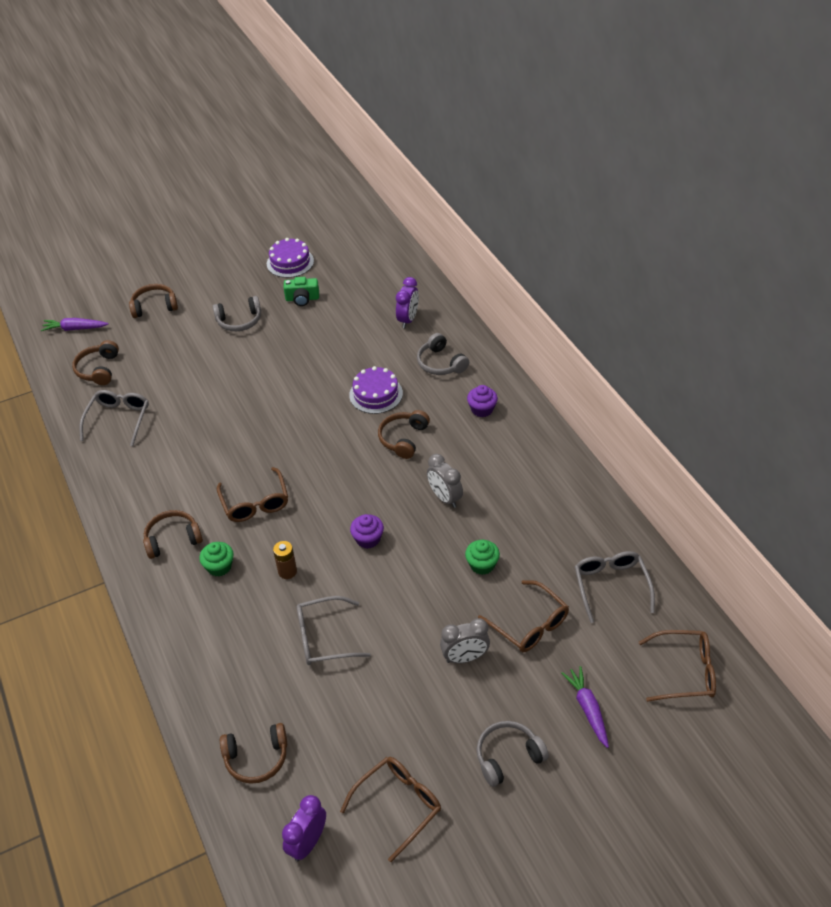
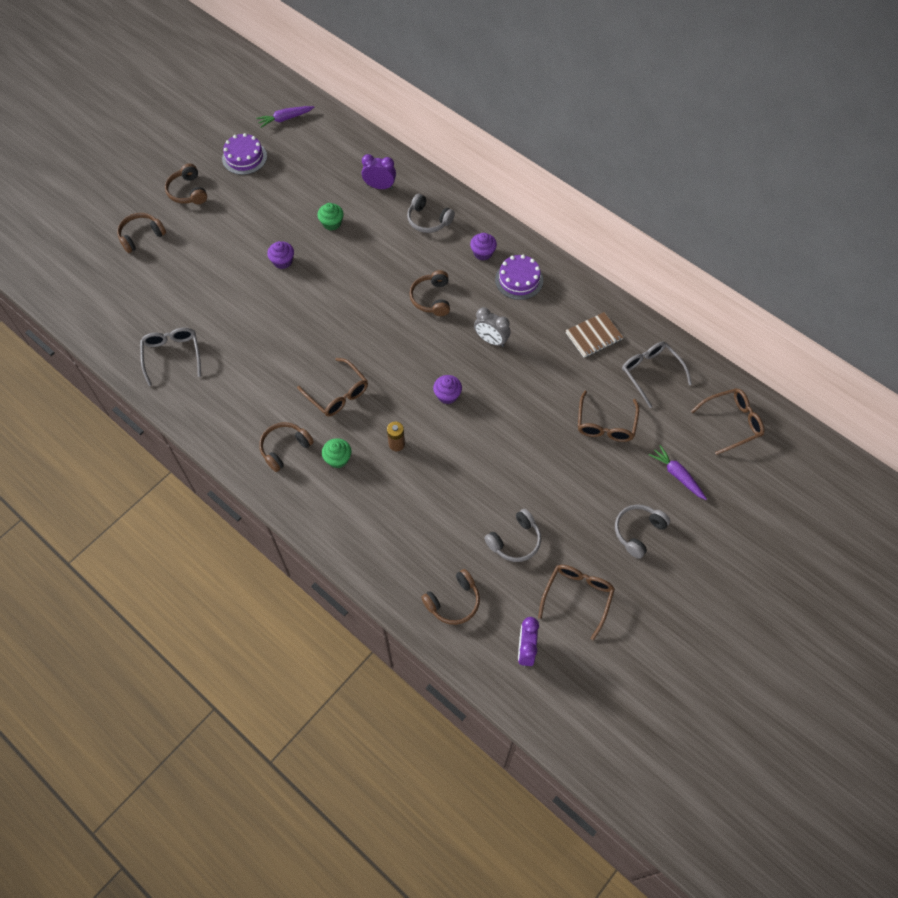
camera: 25 degrees left, 15 degrees up
(75, 329) = (77, 279): purple carrot -> purple carrot (285, 119)
(98, 369) = (124, 313): brown headphones -> brown headphones (188, 191)
(239, 321) = (229, 228): grey headphones -> grey headphones (515, 541)
(272, 363) = (282, 261): none -> purple cupcake
(302, 299) = (275, 191): green camera -> none
(324, 638) = (455, 489): grey glasses -> none
(376, 394) = (388, 264): purple cake -> purple cake (519, 280)
(408, 319) = (380, 186): purple clock -> purple clock turned 75 degrees counterclockwise
(465, 658) = (571, 467): grey clock -> none
(482, 565) = (547, 387): green cupcake -> green cupcake (332, 223)
(529, 624) = (605, 424): brown glasses -> brown glasses turned 75 degrees clockwise
(563, 527) = (593, 336): none -> brown notebook

